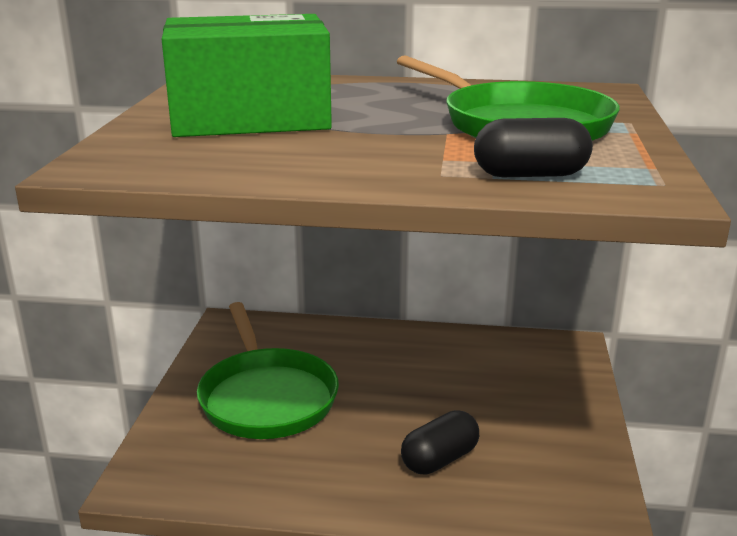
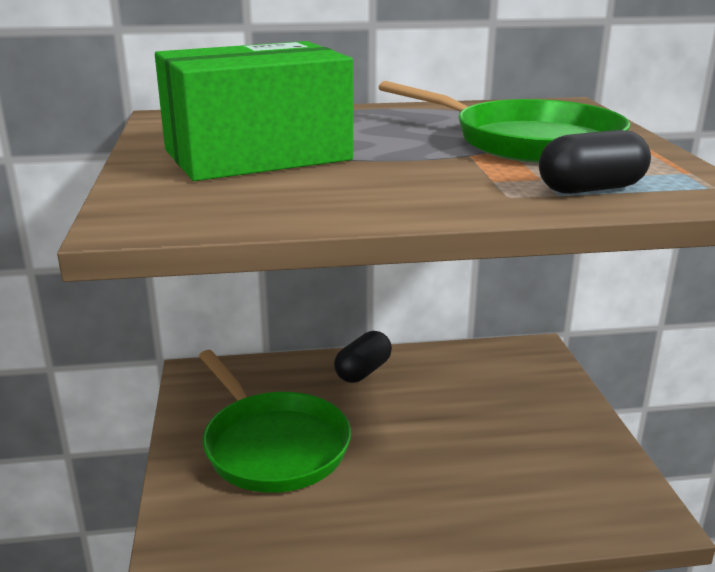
camera: 15 degrees left, 0 degrees up
(439, 459) = (473, 480): black capsule -> black capsule (363, 371)

